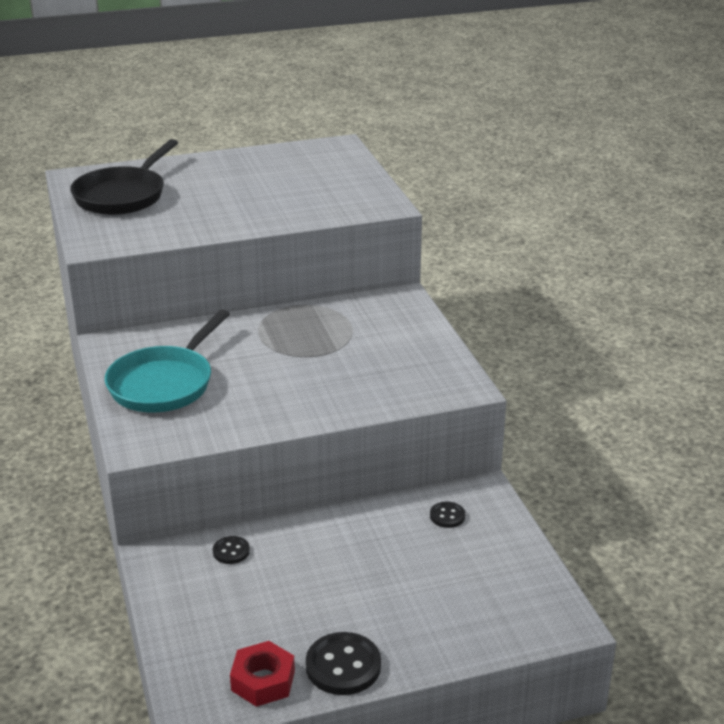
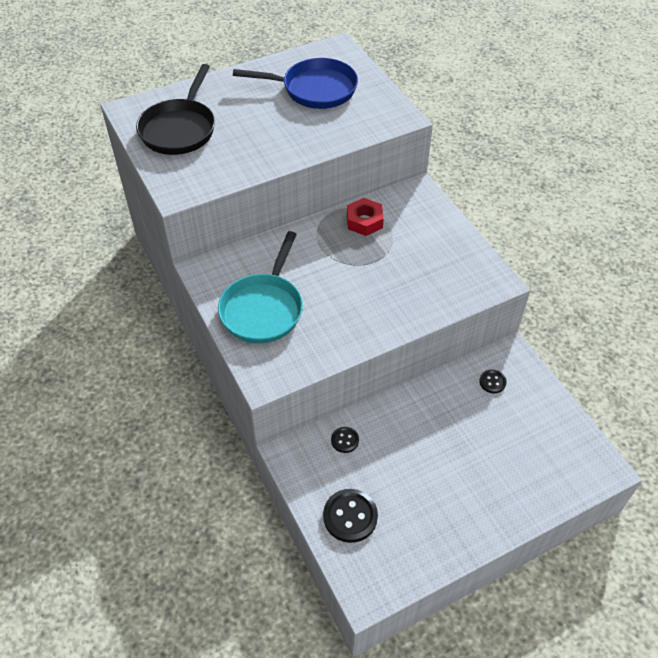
camera: 10 degrees left, 20 degrees up
(263, 680) = (407, 558): red nut -> red nut (364, 221)
(294, 176) = (314, 89): none -> blue pan
(343, 666) = (460, 534): black button -> black button (350, 516)

